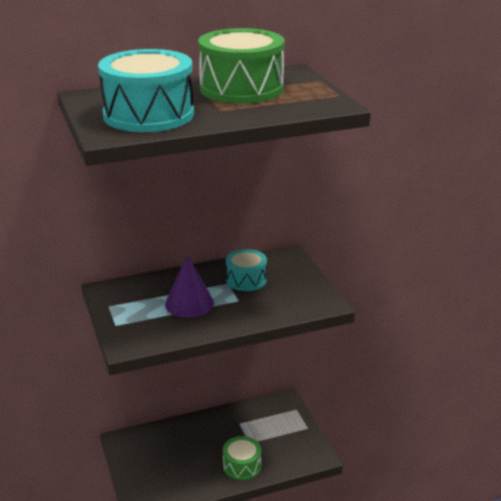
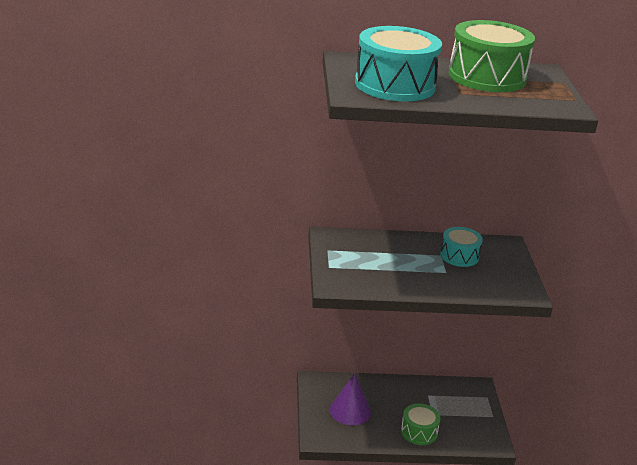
camera: 15 degrees right, 0 degrees up
(189, 303) = (400, 264): purple cone -> purple cone (350, 411)

